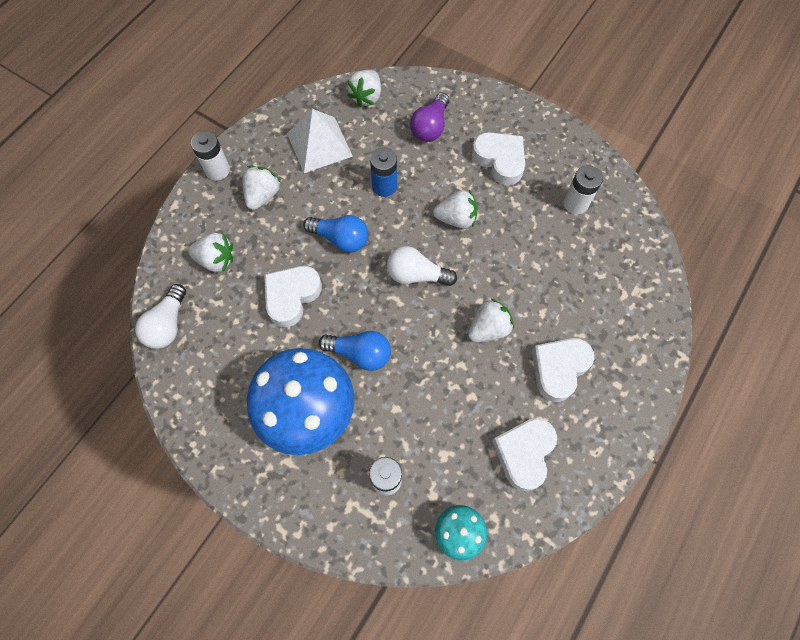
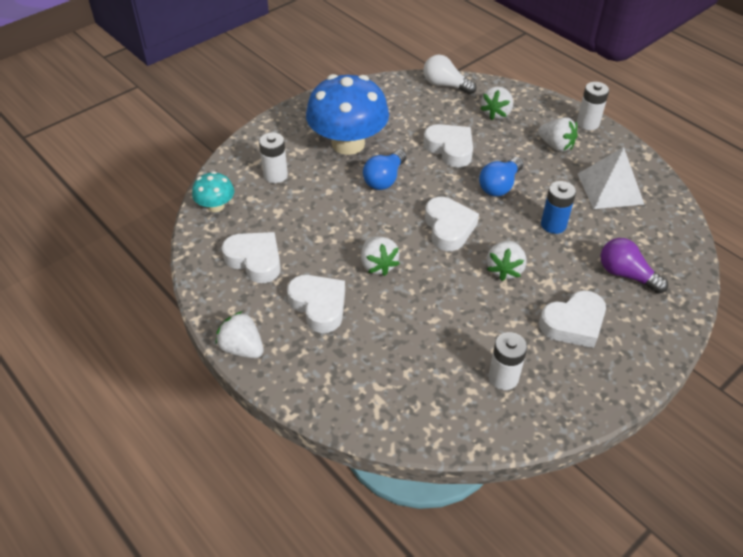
camera: 105 degrees right, 20 degrees down
(366, 97) = (670, 232): white strawberry -> white strawberry (242, 348)
(416, 275) = (448, 228): white light bulb -> white heart

